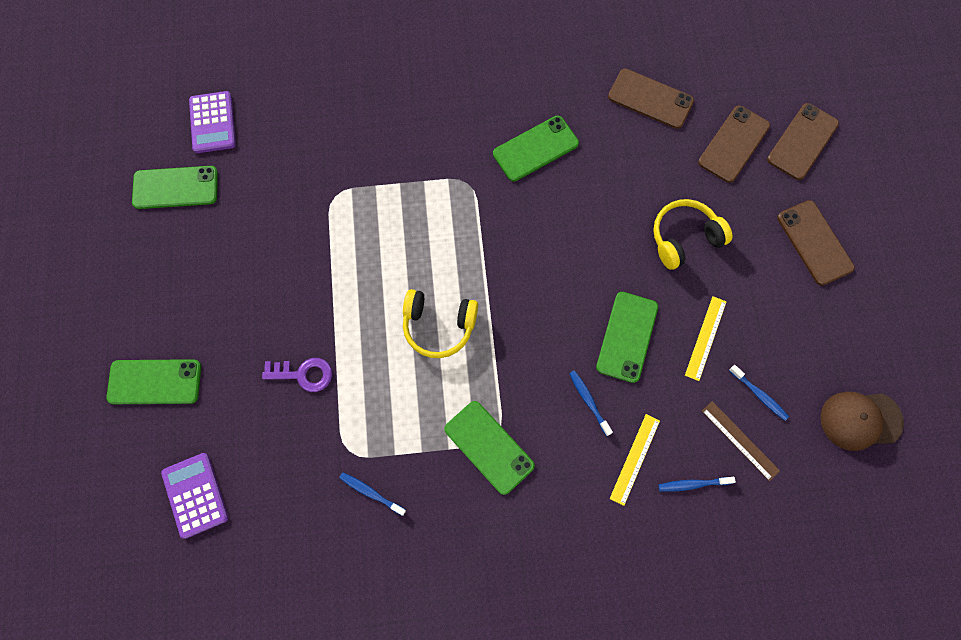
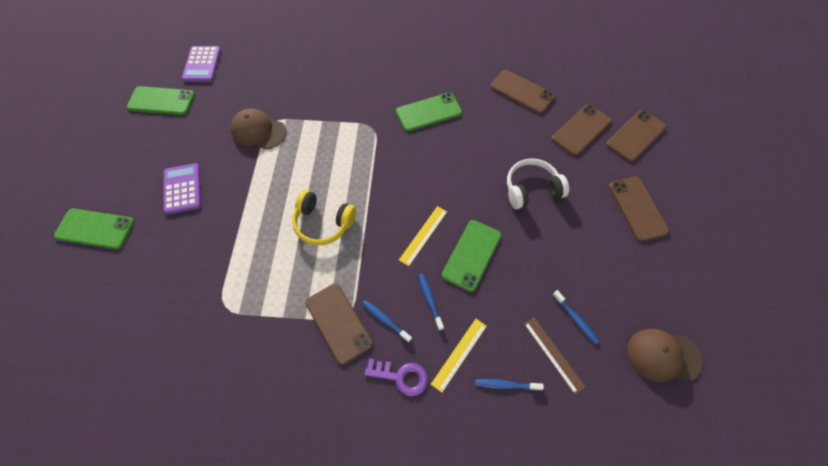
camera: 10 degrees right, 10 degrees down
(195, 495) = (92, 319): purple calculator -> purple calculator (182, 189)
(303, 374) = (208, 241): purple key -> purple key (401, 377)
(320, 211) = (258, 131): none -> brown cap
(371, 493) = (231, 343): blue toothbrush -> blue toothbrush (385, 320)
(489, 447) = (338, 323): green phone -> brown phone
(684, 238) = (531, 189): yellow headphones -> white headphones
(705, 338) = (536, 266): yellow ruler -> yellow ruler (423, 235)

